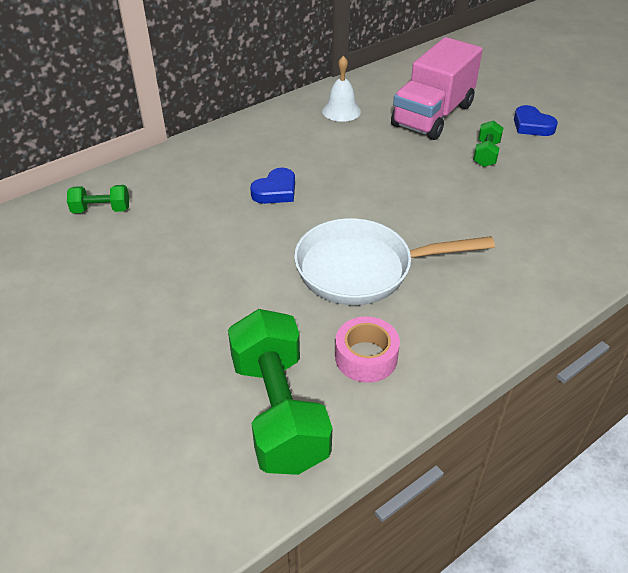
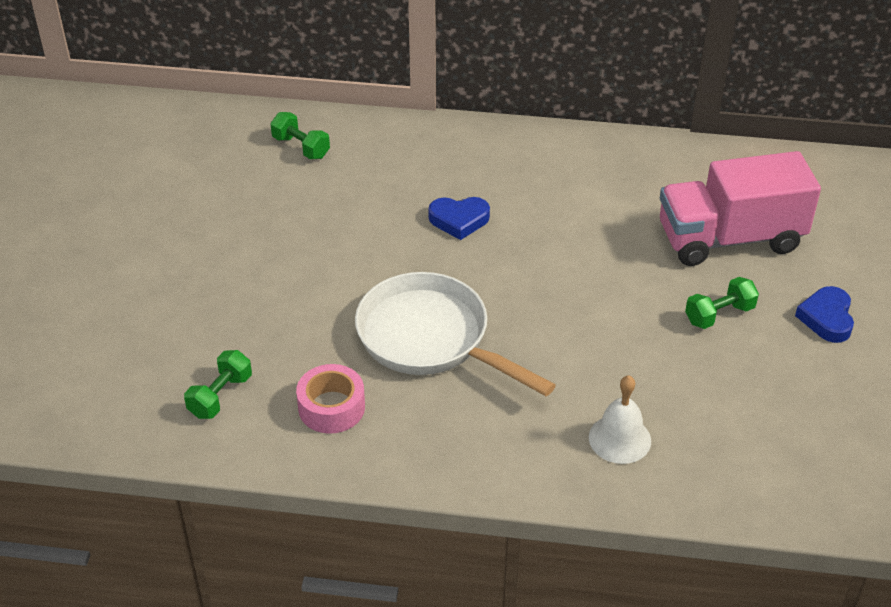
camera: 45 degrees right, 0 degrees up
(279, 411) = (220, 396): green dumbbell -> green dumbbell, size x0.48
(341, 111) = (639, 176): white bell -> white bell (619, 439)

